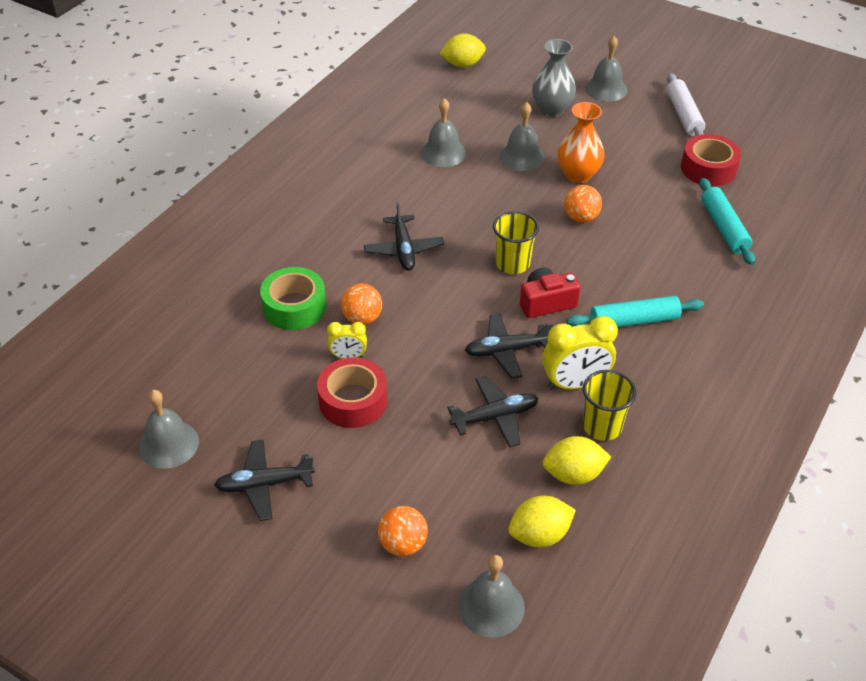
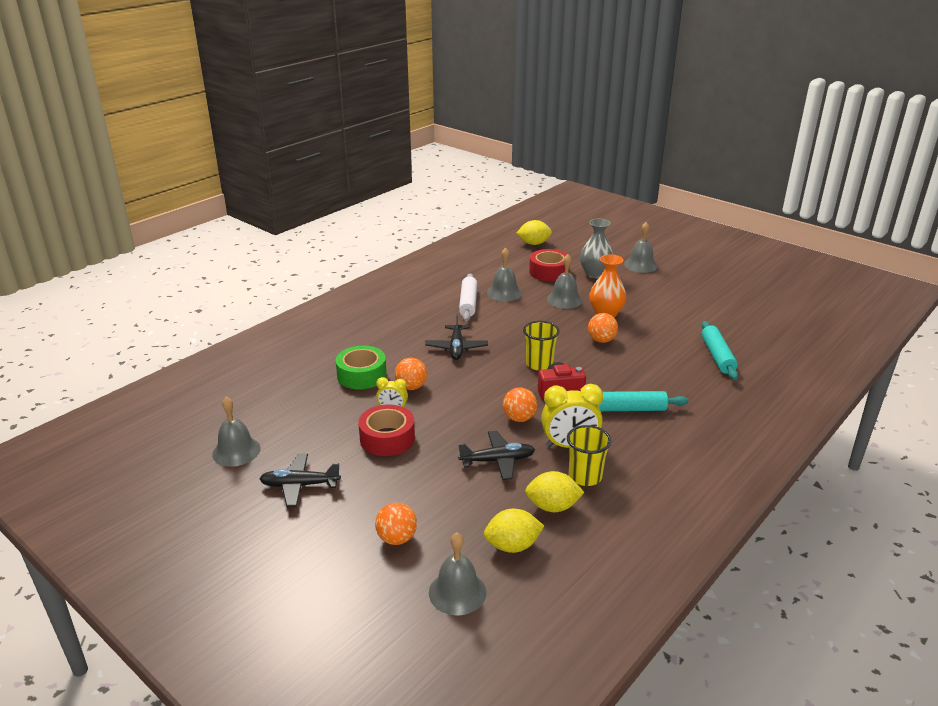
camera: 10 degrees right, 15 degrees down
(506, 351) = (519, 418): black plane -> orange ball
(683, 115) = (699, 285): white rolling pin -> white rolling pin (468, 303)
(708, 169) = (712, 318): red tape -> red tape (549, 272)

